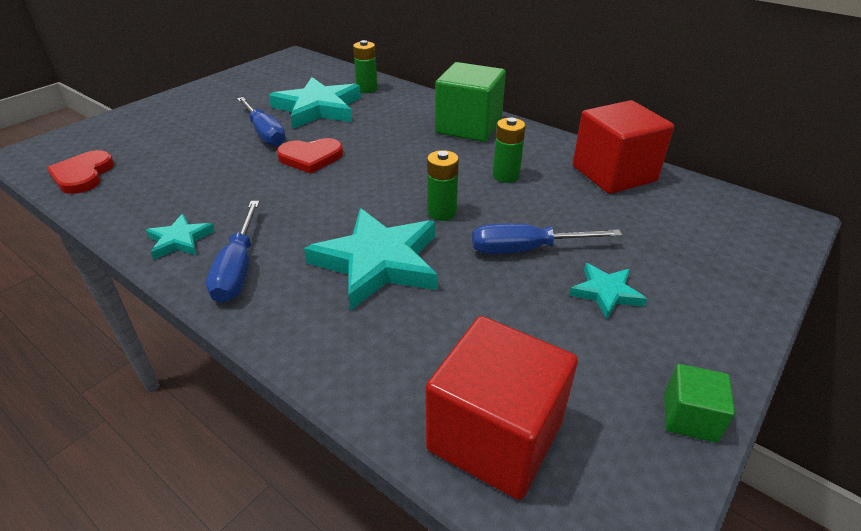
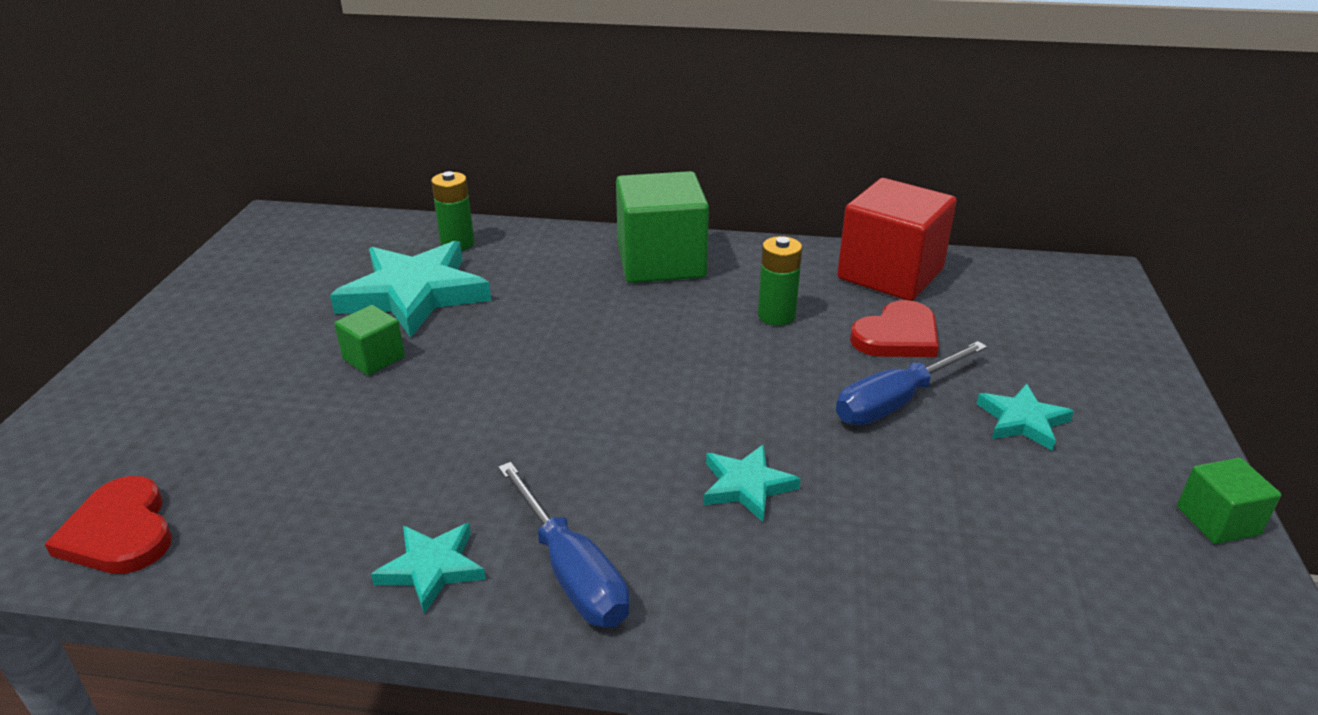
camera: 30 degrees left, 5 degrees down
(265, 133) = (374, 358): blue screwdriver -> green cube
(310, 157) = (490, 373): red heart -> red heart (897, 336)
(378, 262) = (747, 486): turquoise star -> turquoise star, size x0.50
(442, 212) = (752, 390): green battery -> none
(495, 436) = (1083, 629): red cube -> none

